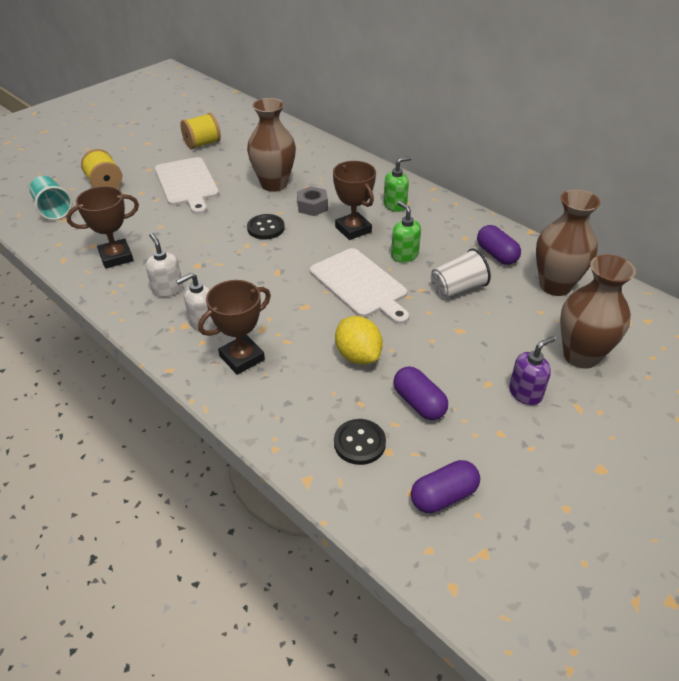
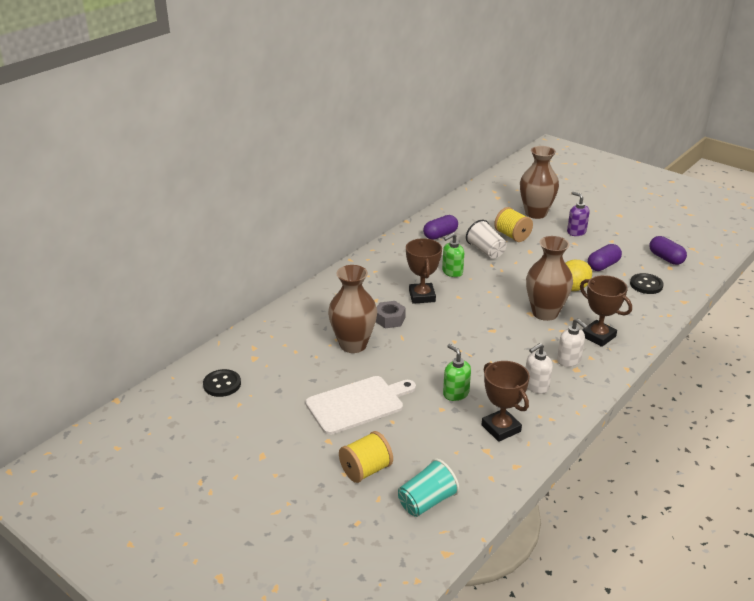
camera: 95 degrees left, 10 degrees down
(202, 144) = (267, 406): yellow spool -> yellow spool (512, 236)
(266, 228) = (430, 342): black button -> black button (222, 384)
(353, 229) = (422, 296): brown trophy -> brown trophy turned 60 degrees counterclockwise
(360, 285) = (495, 290): white cutting board -> none
(395, 205) = (381, 277): green soap dispenser -> green soap dispenser (455, 393)
(555, 286) = (470, 216): brown vase -> brown vase (545, 313)

